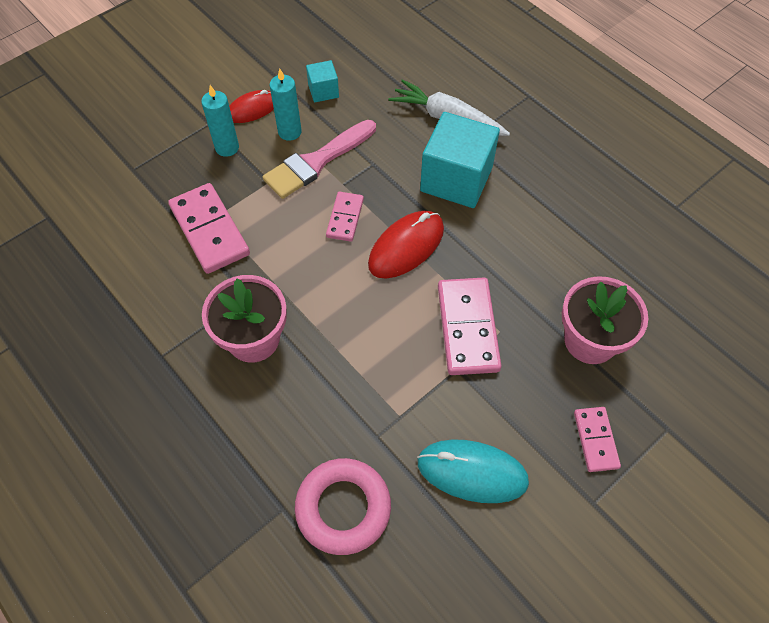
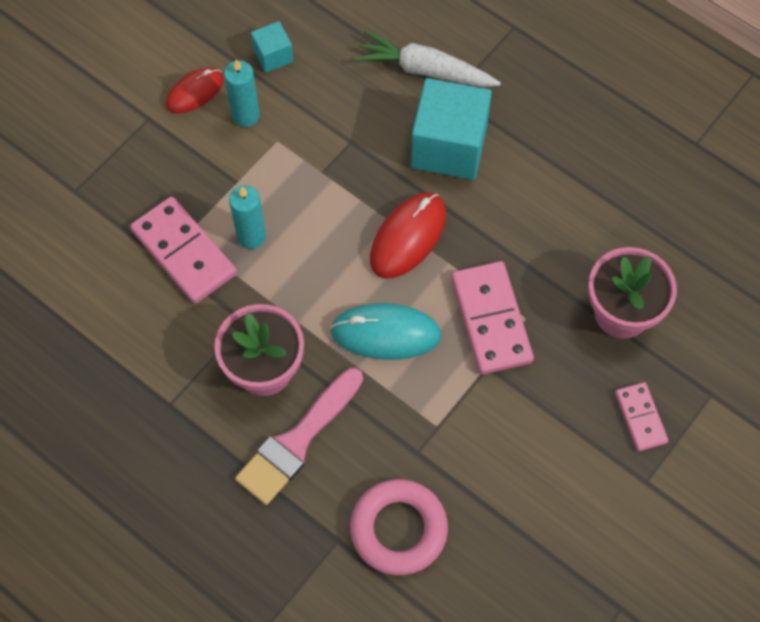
camera: 10 degrees left, 5 degrees up
(227, 147) = (177, 147): turquoise candle -> turquoise candle (251, 236)
(316, 162) = (285, 149): pink brush -> pink brush (297, 441)
(345, 218) = (333, 213): pink domino -> none
(472, 472) = (521, 471): turquoise mouse -> turquoise mouse (386, 333)

